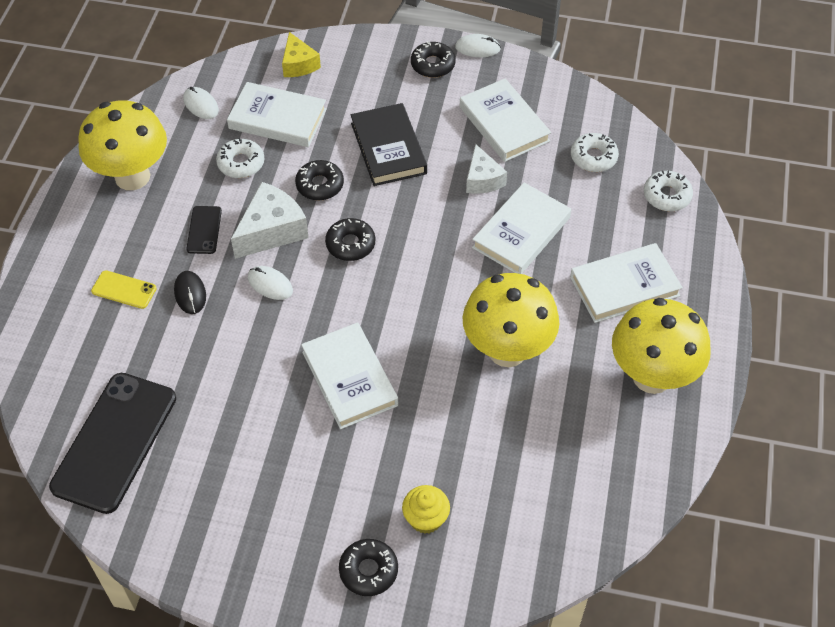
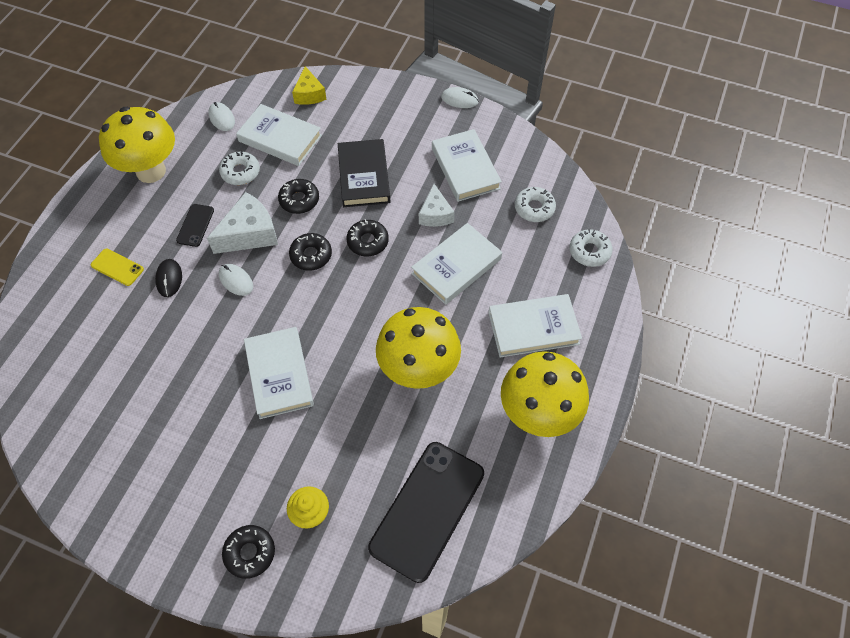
camera: 10 degrees right, 5 degrees up
(114, 442) = (73, 399): black phone -> black phone (427, 510)
(433, 65) = (419, 109): black donut -> black donut (368, 241)

